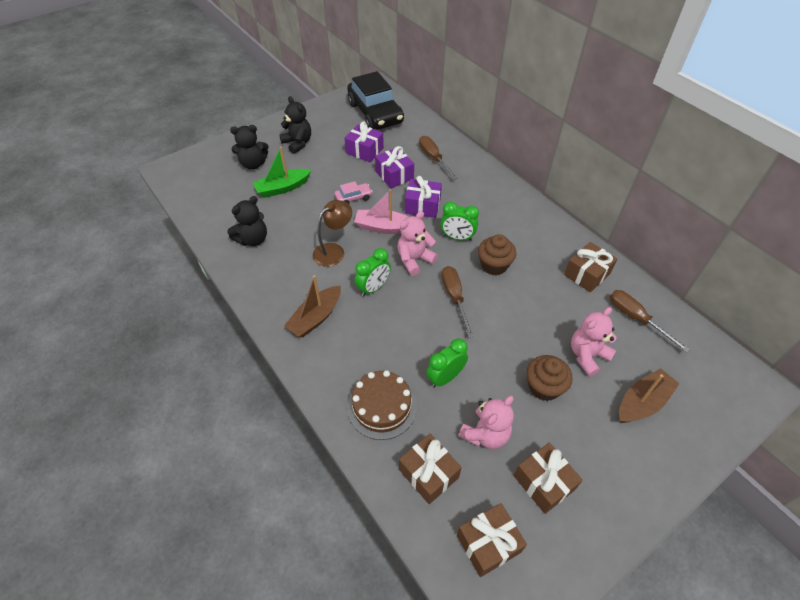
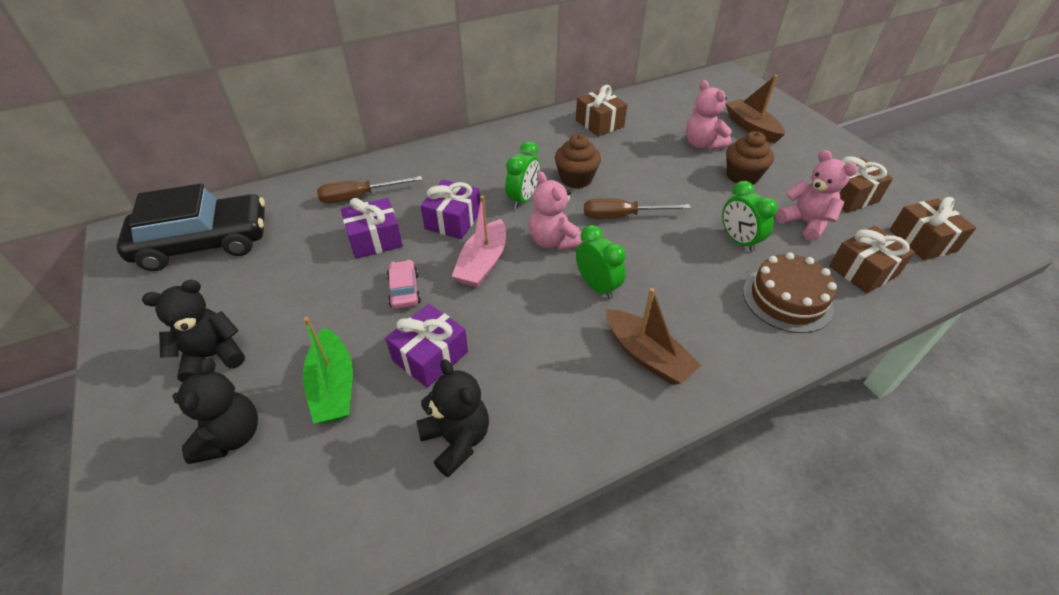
camera: 80 degrees left, 5 degrees down
(334, 251) = (516, 324): brown lamp -> none
(364, 151) = (296, 266): purple gift -> purple gift (430, 356)
(636, 319) = (658, 110): brown screwdriver -> none

